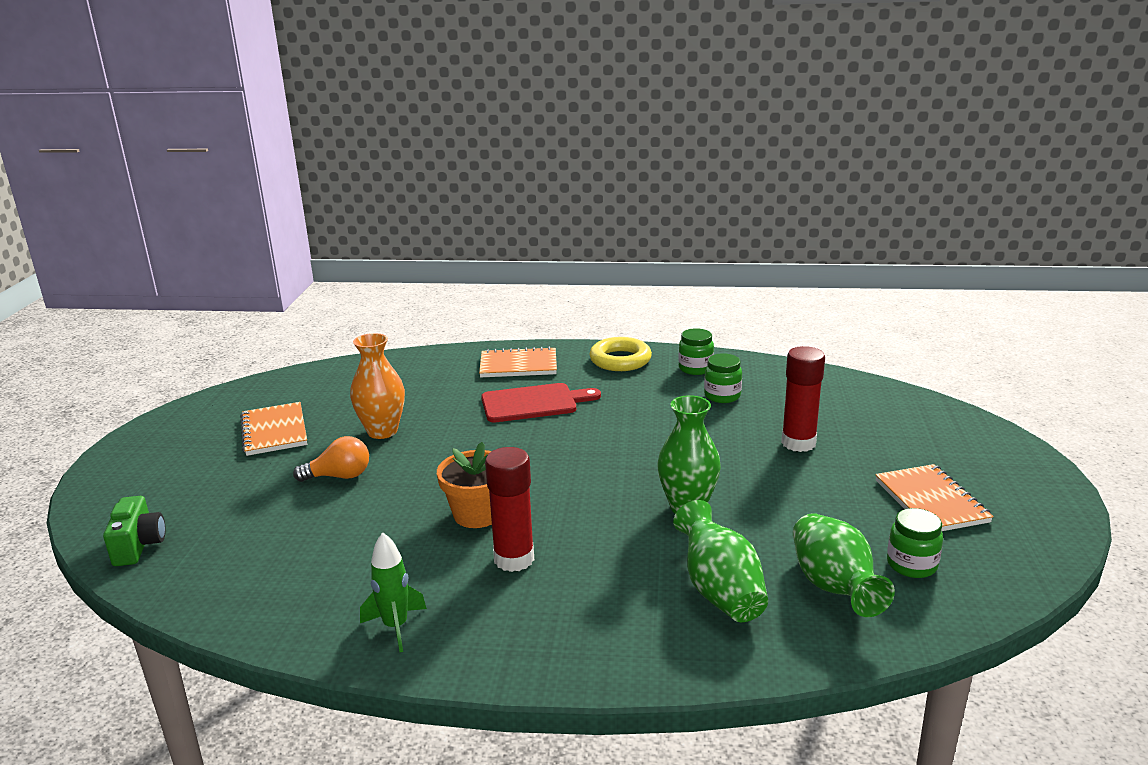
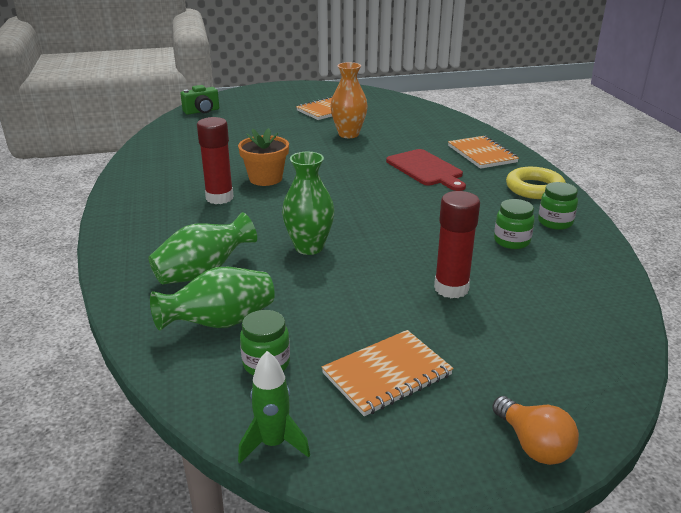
camera: 70 degrees right, 5 degrees up
(339, 476) = (288, 135): orange light bulb -> orange light bulb (533, 445)
(396, 627) = (146, 179): green rocket -> green rocket (273, 444)

